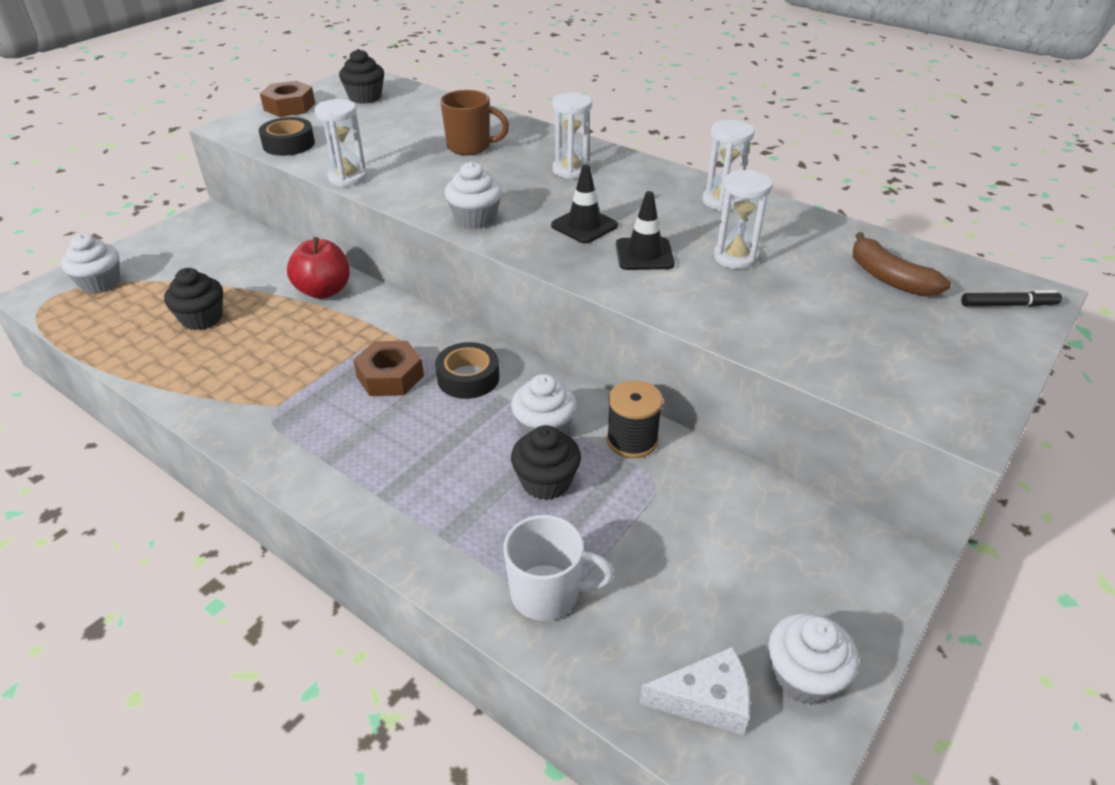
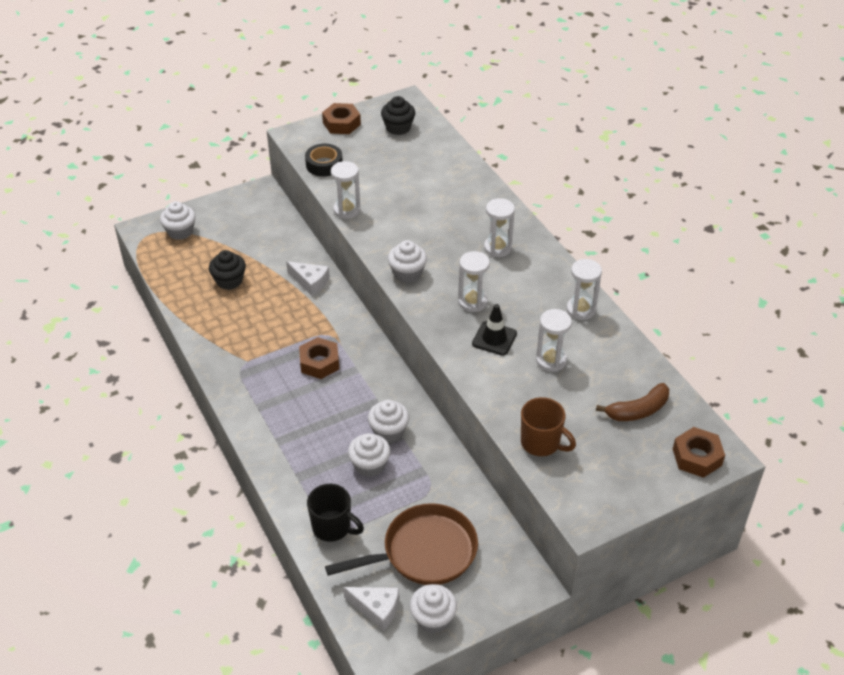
camera: 25 degrees right, 5 degrees up
(324, 291) = (310, 282): red apple -> white cheese
(468, 378) = (364, 380): black tape -> none
(470, 147) = (442, 203): brown mug -> brown mug (541, 443)
(546, 482) = (369, 465): black cupcake -> white cupcake
(547, 594) = (332, 527): white mug -> black mug
(584, 226) = (472, 302): black traffic cone -> white hourglass
(632, 440) = (435, 457): black spool -> none
(711, 576) = (423, 552): none -> brown pan
(889, 278) = (638, 410): brown banana -> brown banana turned 105 degrees counterclockwise
(1008, 305) = (697, 457): black marker -> brown nut

